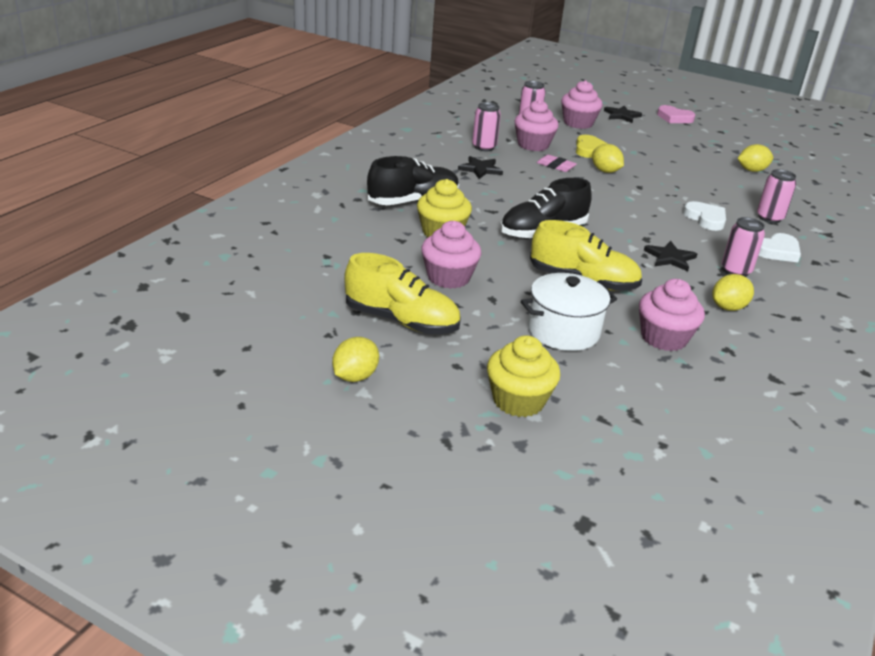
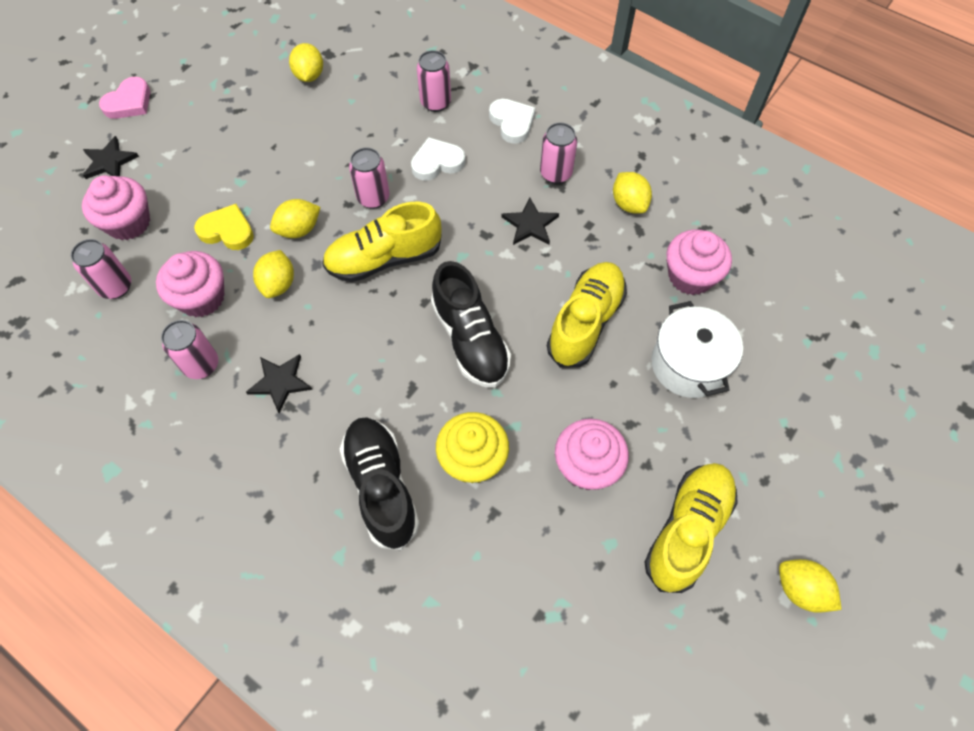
camera: 80 degrees left, 30 degrees up
(518, 400) = (814, 431): yellow cupcake -> none
(556, 166) = (278, 284): pink eraser -> yellow lemon
(598, 200) = (384, 259): none -> yellow shoe
(651, 195) = (373, 198): none -> pink can

